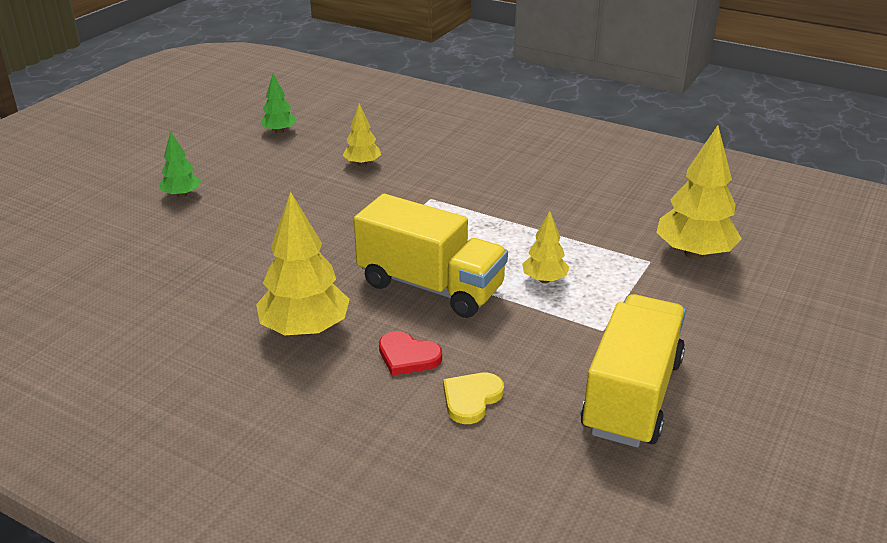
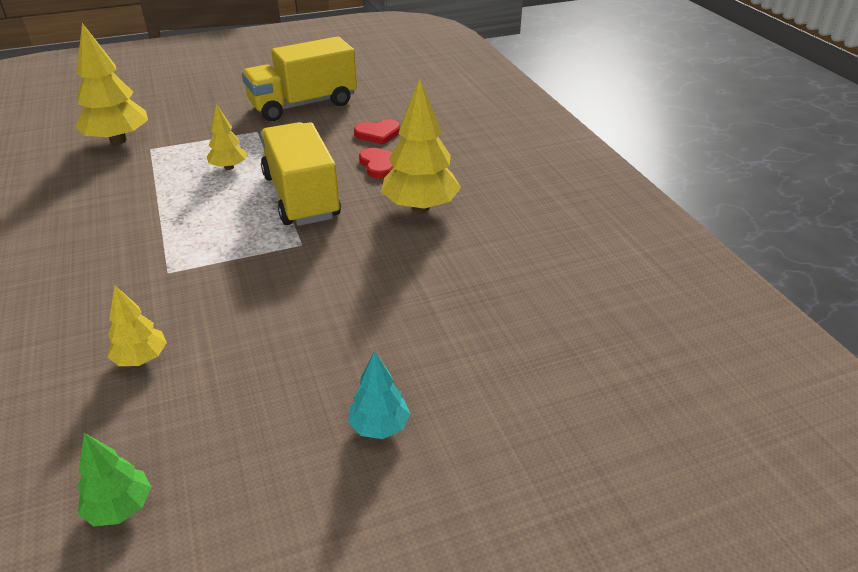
camera: 140 degrees left, 5 degrees up
(182, 195) = (379, 426): green tree -> turquoise tree
(471, 399) = (378, 134): yellow heart -> red heart

